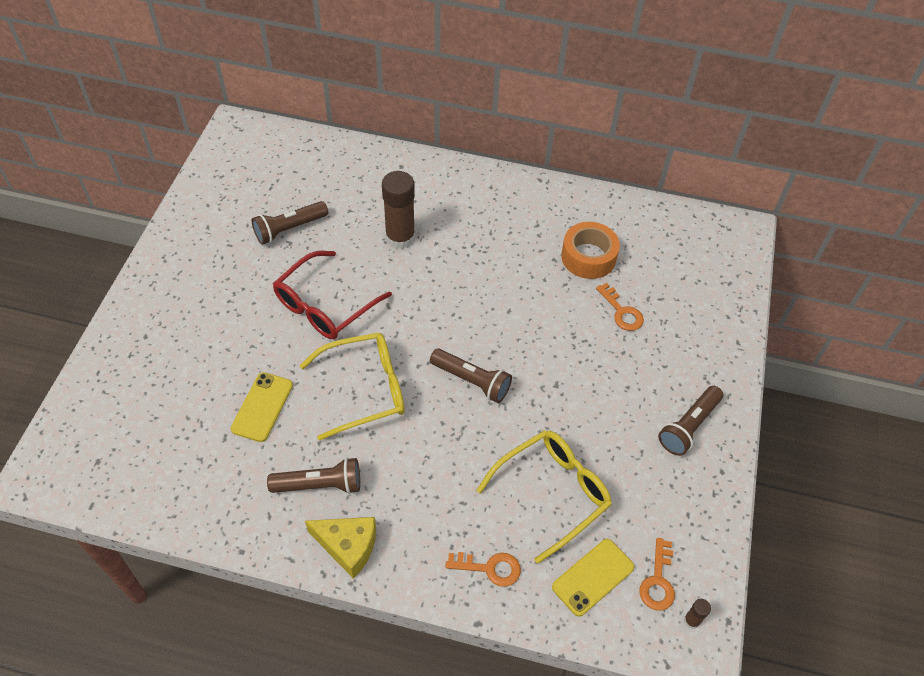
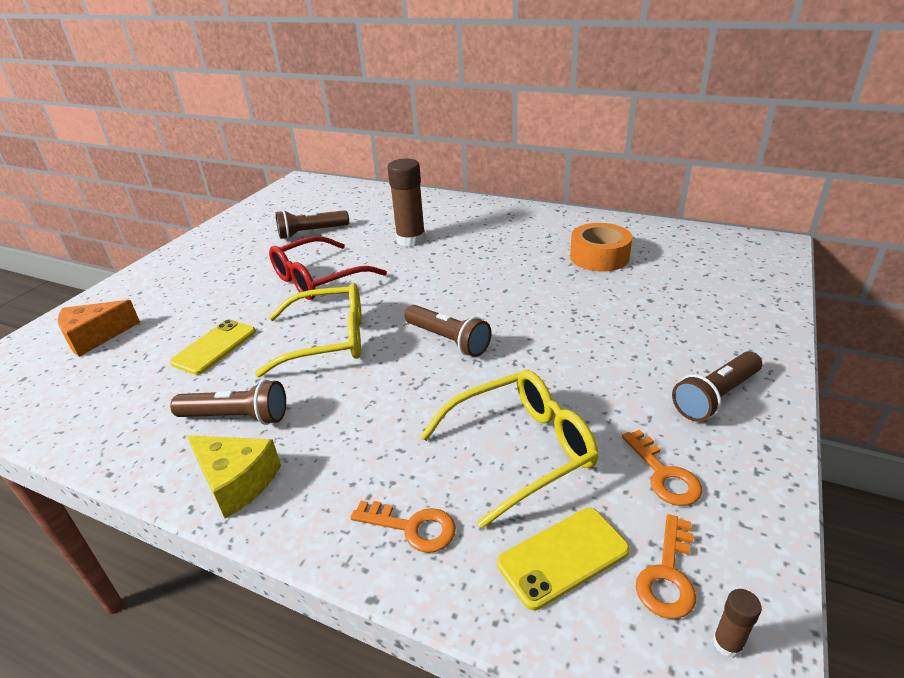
camera: 15 degrees right, 20 degrees down
(136, 403) = (95, 337): none -> orange cheese
(621, 312) = (632, 295): orange key -> orange key (663, 474)

